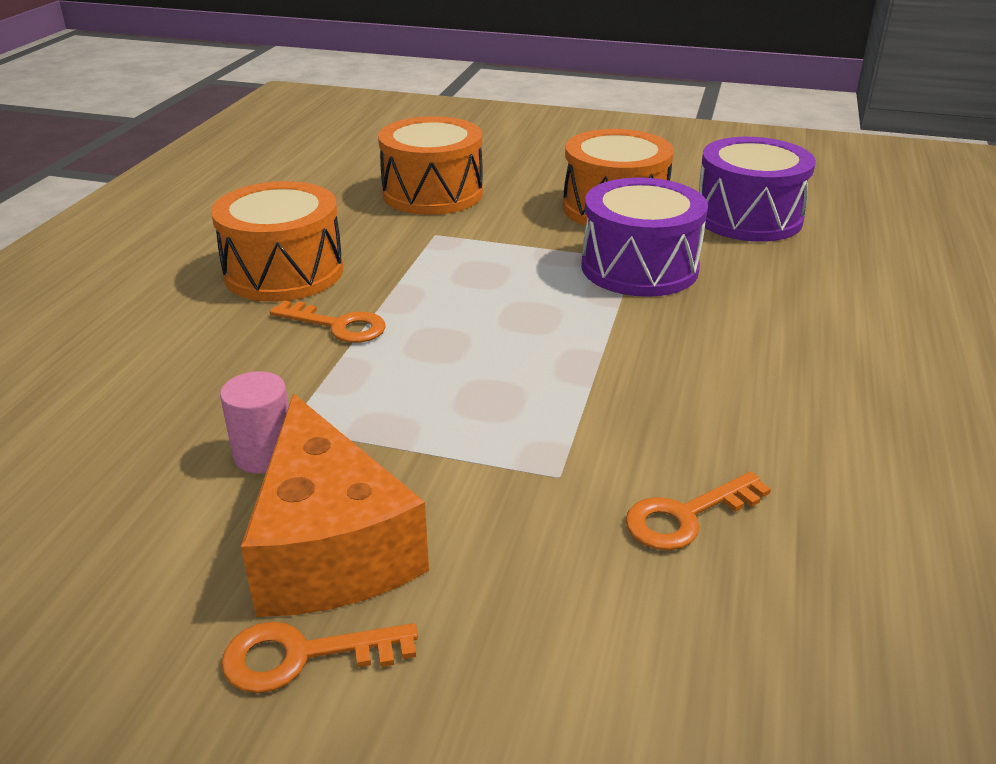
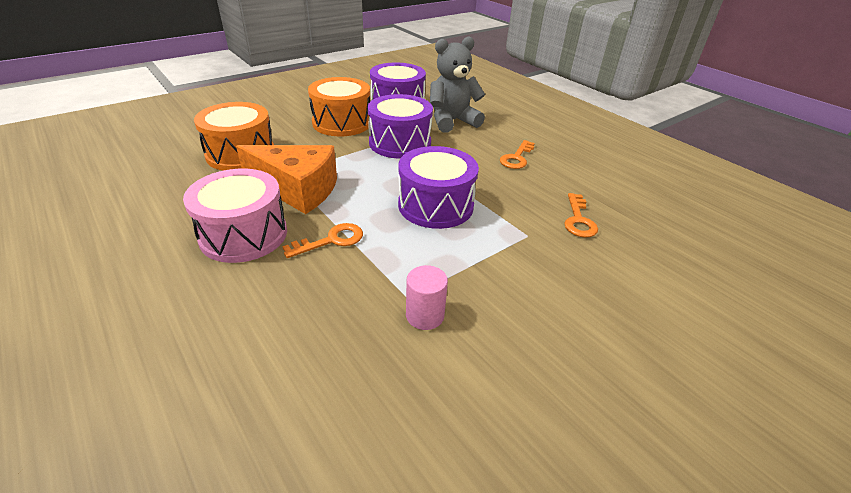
camera: 55 degrees left, 5 degrees up
(284, 272) = (243, 234): orange drum -> pink drum
(303, 656) = (594, 364): orange key -> orange key (516, 158)
(330, 547) = (522, 323): orange cheese -> orange cheese (297, 190)
(519, 363) = (435, 205): none -> purple drum
(790, 277) = (452, 121): none -> grey teddy bear

